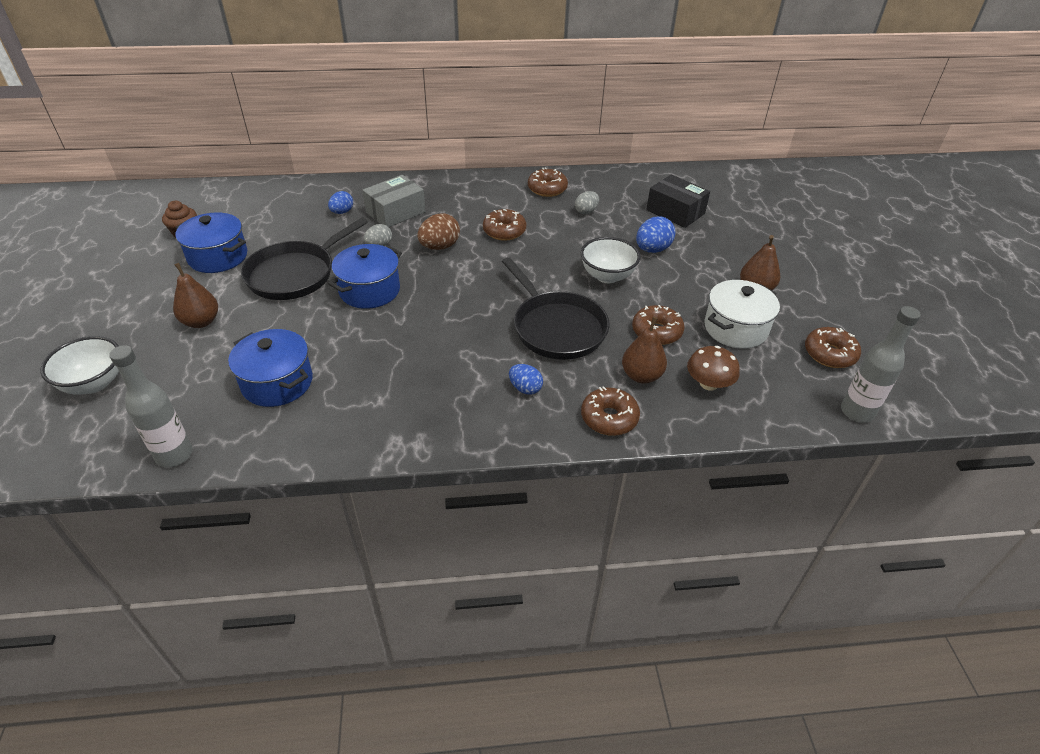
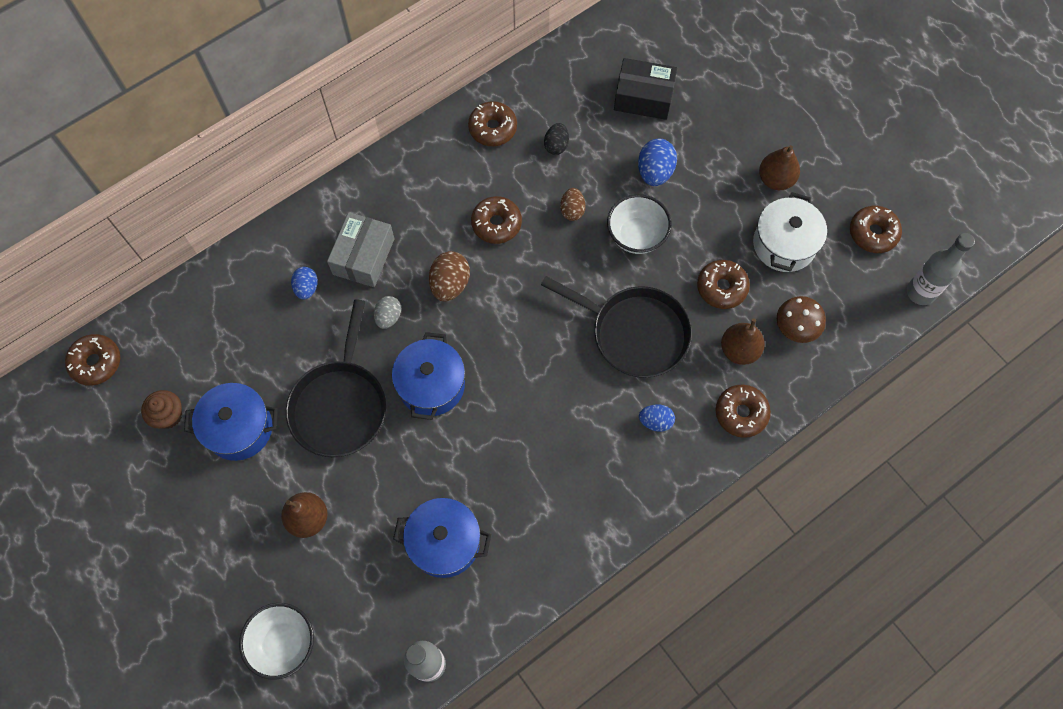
camera: 30 degrees left, 25 degrees up
(178, 194) = (96, 362): none -> brown donut
(568, 245) = (572, 210): none -> brown egg
(586, 211) = (556, 145): grey egg -> black egg

